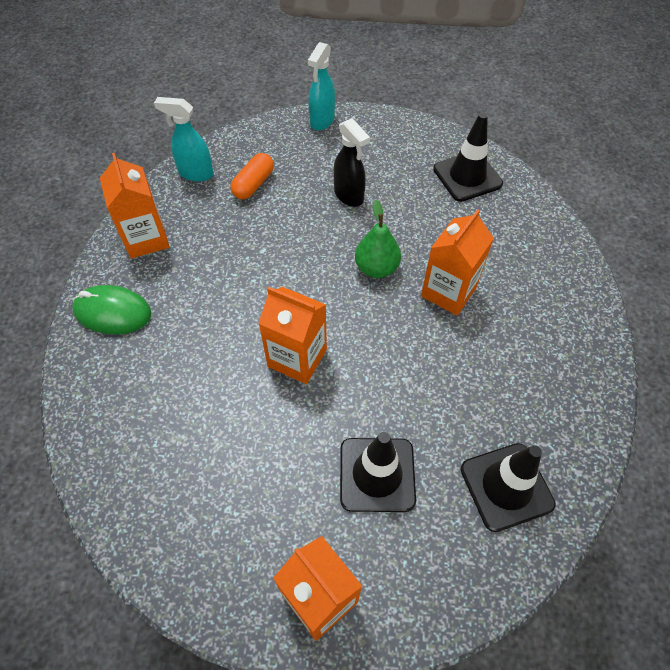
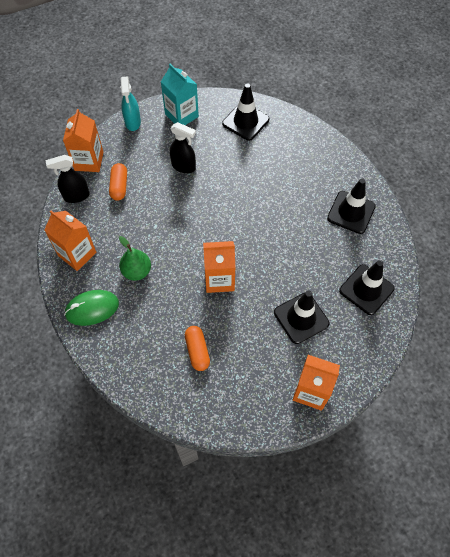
camera: 30 degrees left, 5 degrees up
(195, 173) = (76, 196): turquoise spray bottle -> black spray bottle
(200, 440) = (197, 351): none -> orange capsule
(376, 268) = (229, 205): green pear -> green pear (137, 271)
(387, 136) = (181, 115): none -> turquoise carton
(448, 292) = (277, 199): orange carton -> orange carton (89, 161)
(549, 359) = (351, 212): none -> black traffic cone

